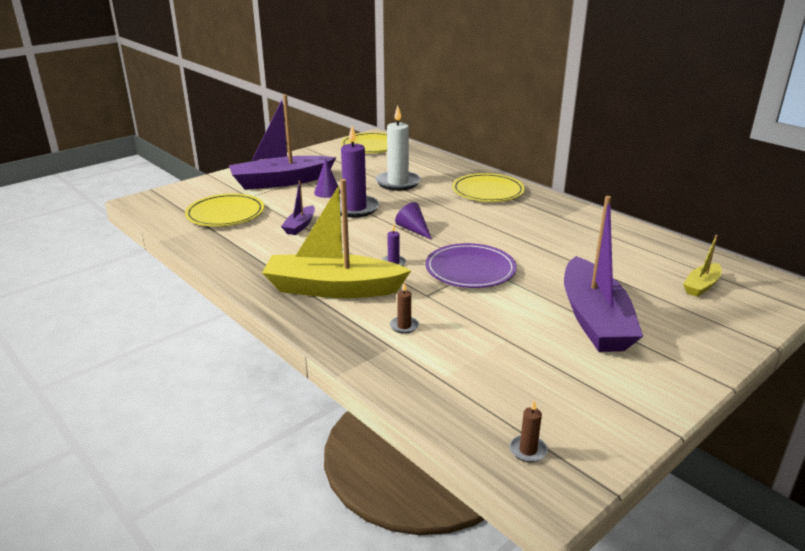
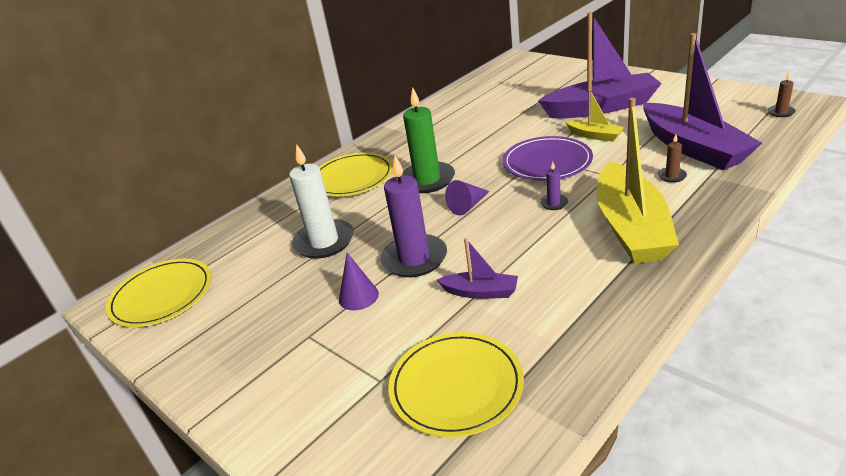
camera: 90 degrees left, 5 degrees up
(281, 181) = (313, 359): purple boat -> purple boat (693, 148)
(466, 217) = (427, 180): none -> green candle
(701, 286) = (528, 80): yellow boat -> yellow boat (595, 136)

